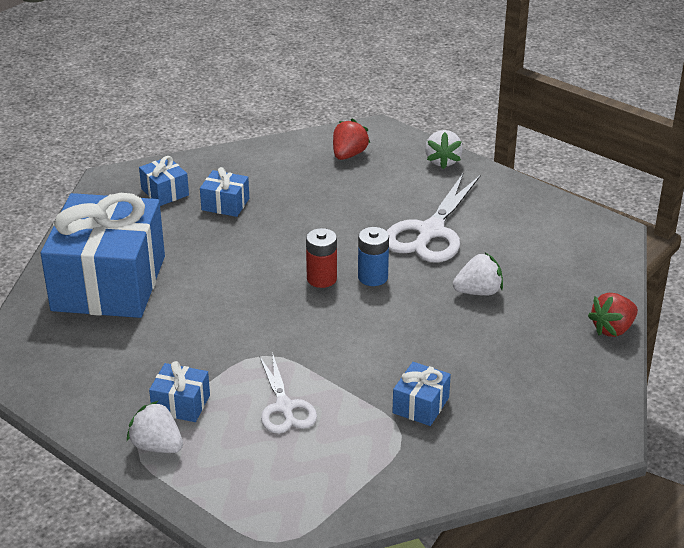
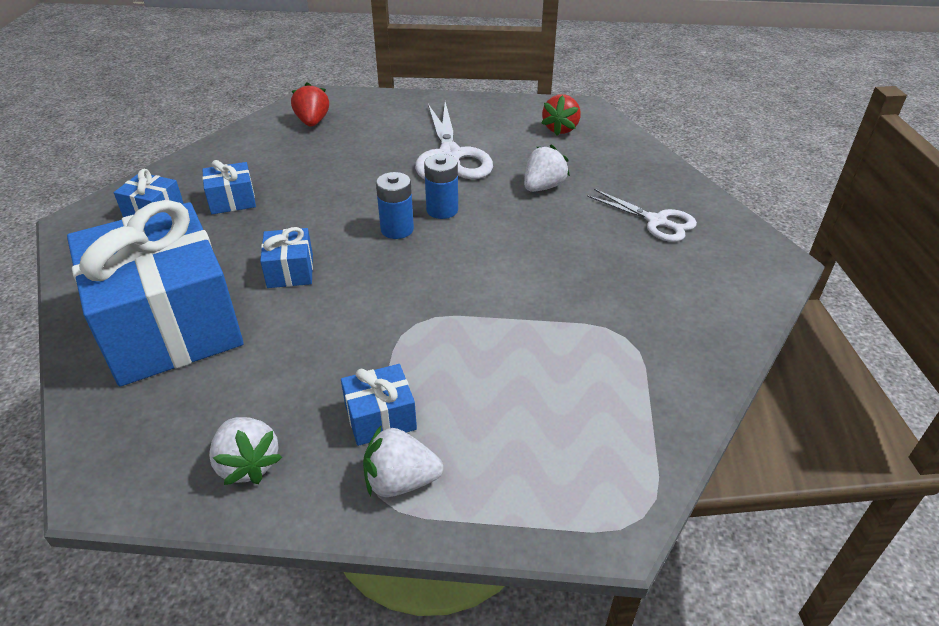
camera: 35 degrees left, 5 degrees up
(284, 407) = (492, 365): white scissors -> white scissors (656, 221)
(321, 279) = (397, 229): red battery -> blue battery
(421, 405) = (610, 301): blue gift -> blue gift (290, 271)
(442, 161) = (399, 102): white strawberry -> white strawberry (248, 464)
(612, 329) = (673, 174): red strawberry -> red strawberry (560, 129)

